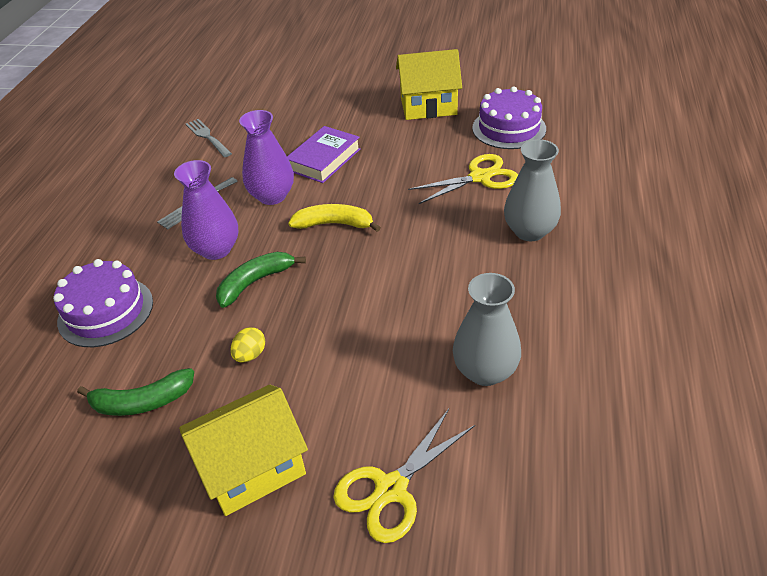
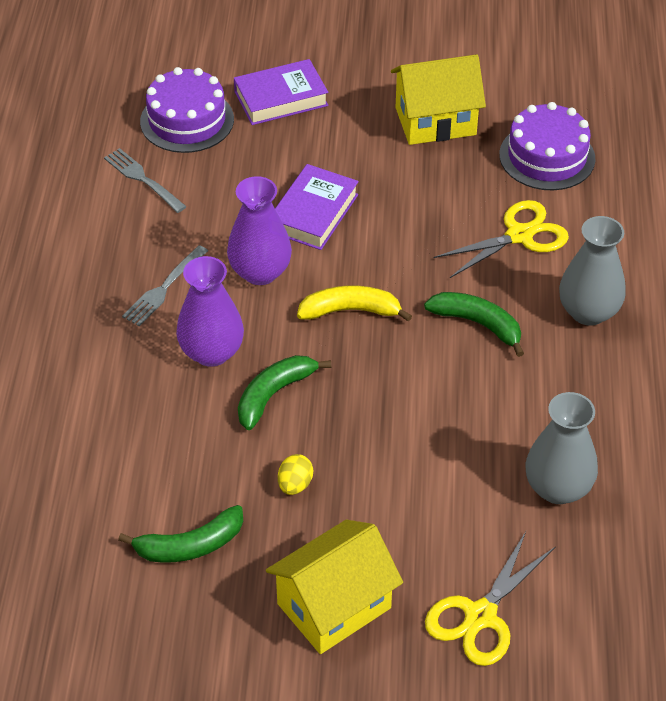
camera: 10 degrees left, 5 degrees up
(105, 311) = (104, 441): purple cake -> purple cake (187, 120)
(320, 92) = (281, 98): none -> purple book
(436, 237) = (478, 324): none -> green banana

